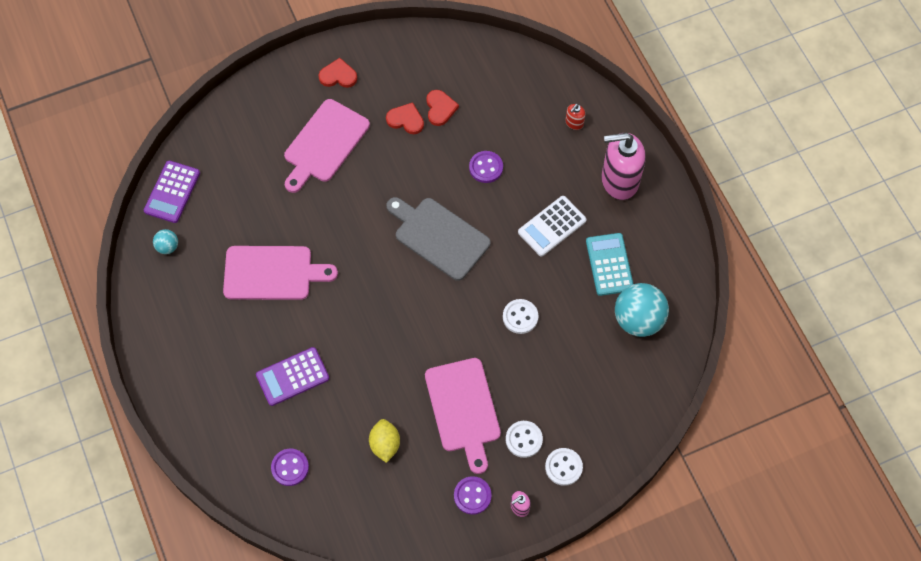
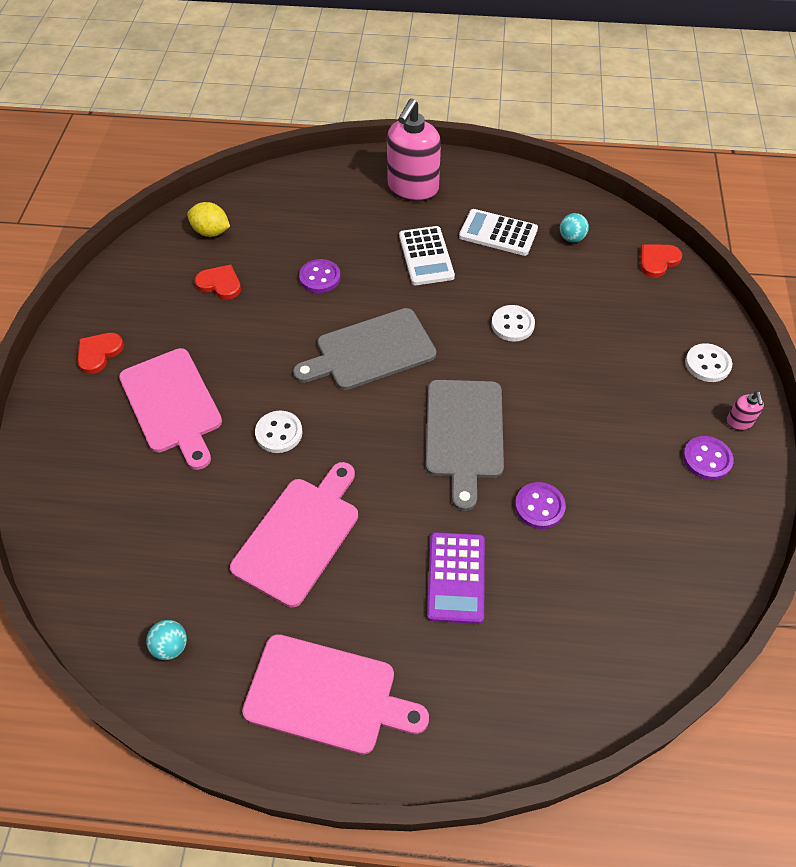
camera: 60 degrees left, 10 degrees down
(172, 192) = (96, 603): purple calculator -> none
(290, 467) = (582, 639): purple button -> purple button (539, 506)
(385, 444) = (601, 517): yellow lemon -> yellow lemon (211, 232)
(403, 330) = (464, 433): none -> grey cutting board
(406, 120) = (208, 318): red heart -> red heart (657, 261)
(463, 409) = (594, 421): pink cutting board -> pink cutting board (326, 695)
(524, 439) = (659, 383): white button -> white button (279, 433)
(574, 123) = (325, 193): red soap dispenser -> none
(609, 264) = (498, 233): turquoise calculator -> white calculator
(638, 319) = (571, 238): turquoise ball -> turquoise ball, size x0.48

